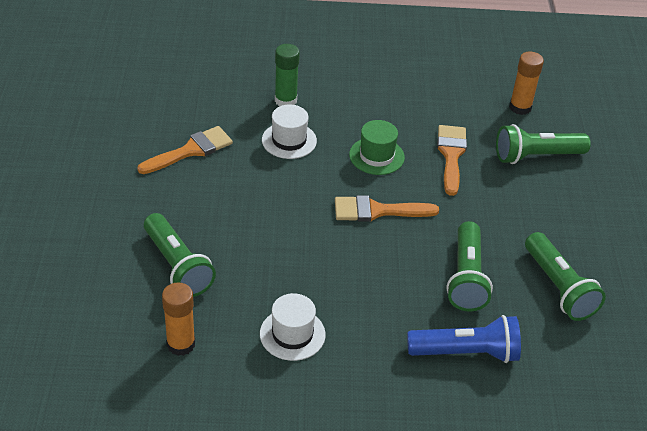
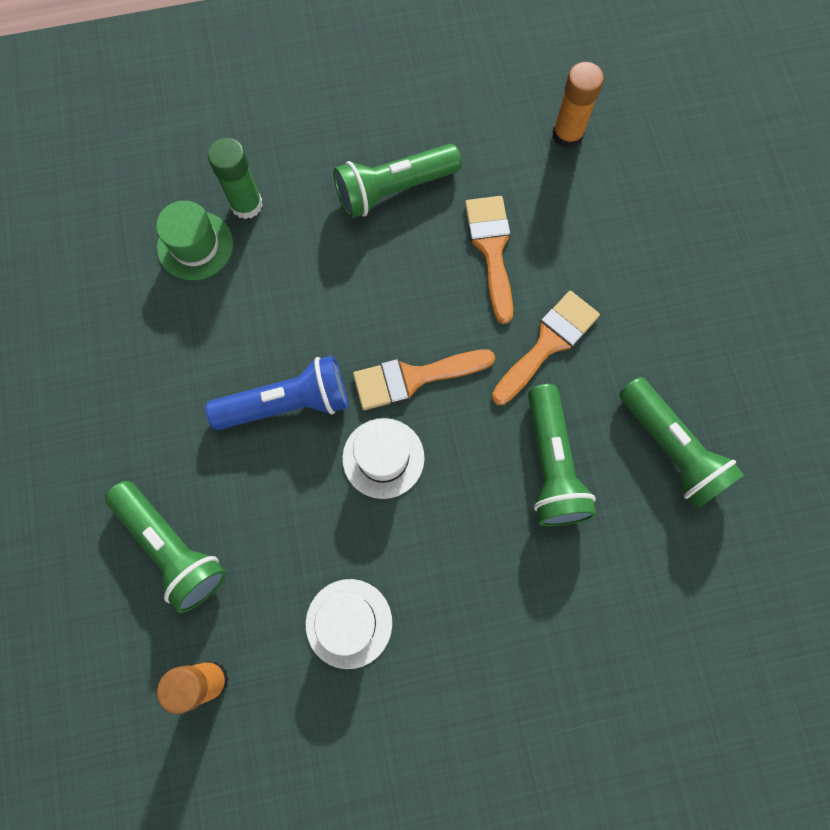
camera: 10 degrees left, 30 degrees up
(191, 150) = (138, 334): orange brush -> orange brush (548, 343)
(289, 140) = (268, 280): white hat -> white hat (383, 458)
(376, 156) = (392, 277): green hat -> green hat (195, 245)
(466, 352) = (574, 592): blue flashlight -> blue flashlight (287, 403)
(536, 156) = (604, 221): green flashlight -> green flashlight (393, 190)

